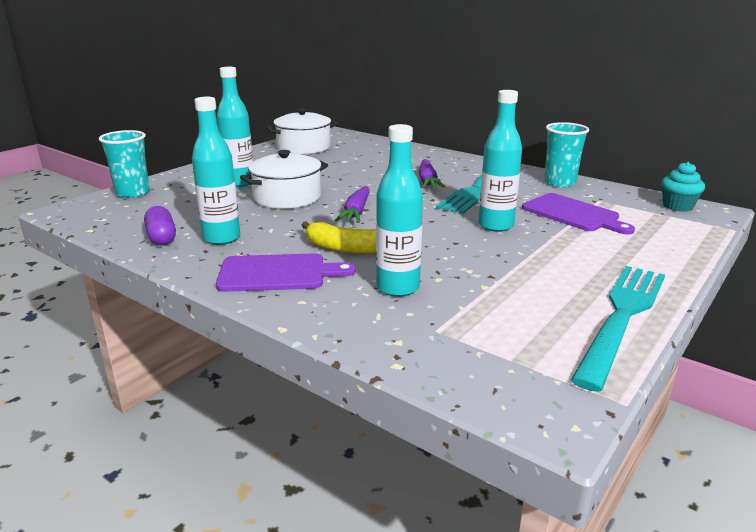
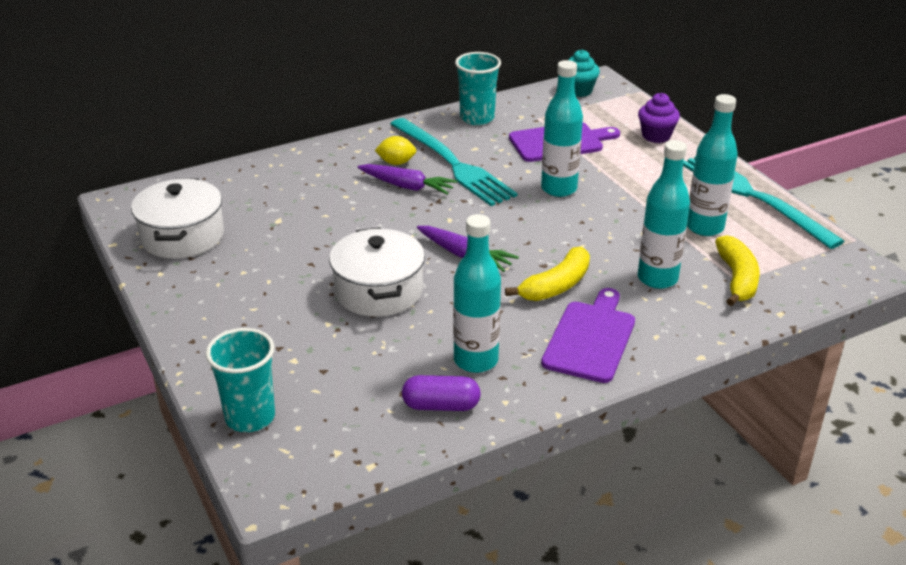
camera: 65 degrees left, 10 degrees up
(239, 183) = (291, 317): turquoise bottle -> turquoise bottle (704, 227)
(439, 329) = (737, 279): none -> yellow banana
(455, 173) = (396, 163): none -> yellow lemon
(659, 249) = (656, 136): none -> purple cupcake

